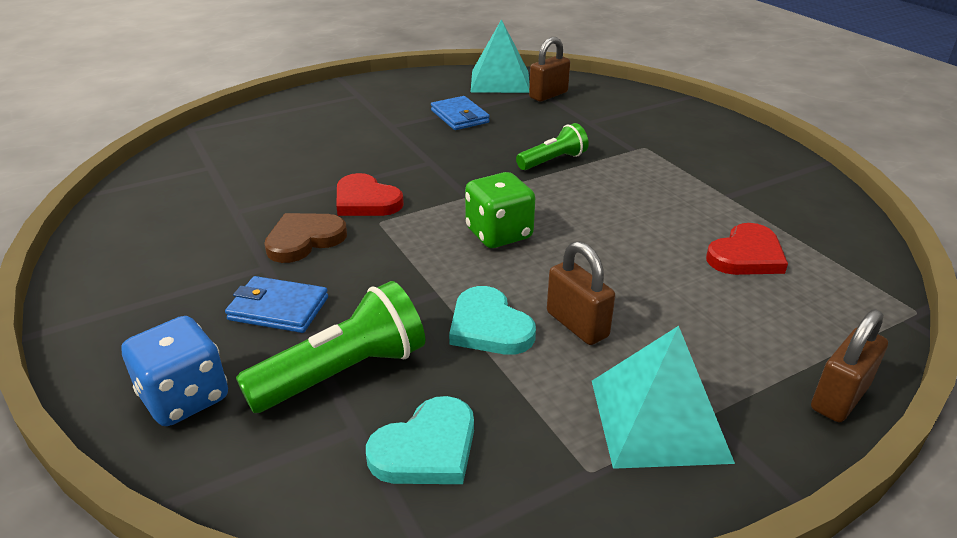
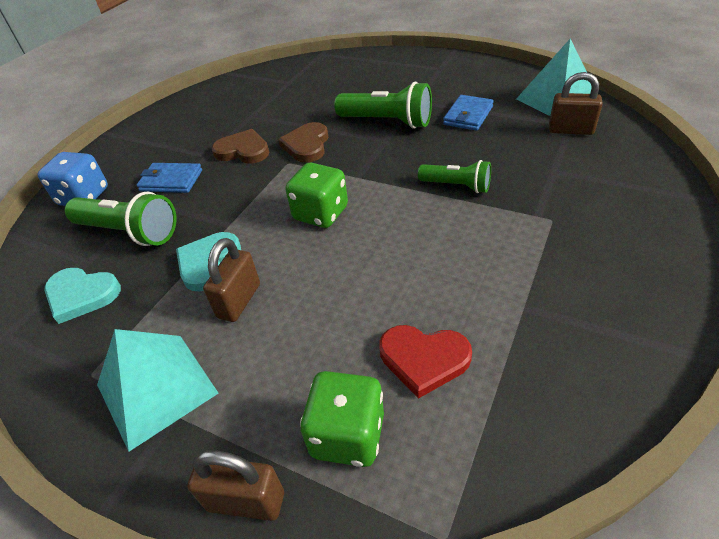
camera: 60 degrees right, 10 degrees up
(278, 309) = (171, 181): blue wallet -> blue wallet turned 60 degrees counterclockwise
(366, 201) = (307, 145): red heart -> brown heart
(402, 149) = (387, 122): none -> green flashlight
(800, 319) = (348, 435): none -> green dice

